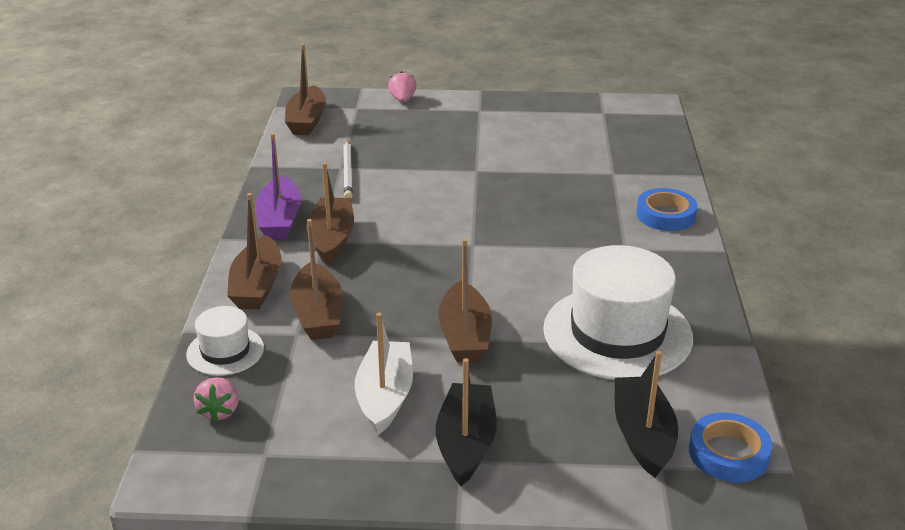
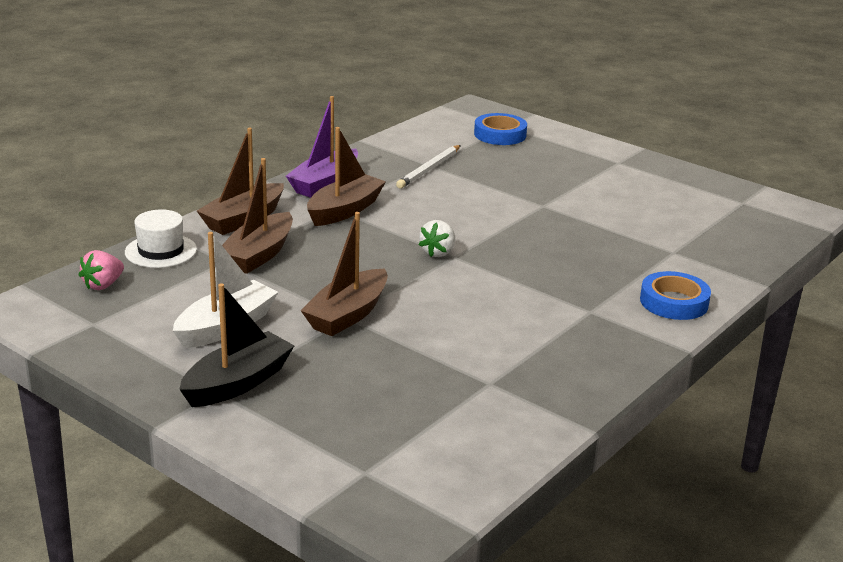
camera: 35 degrees right, 5 degrees down
(306, 121) = (450, 123): brown boat -> none
(402, 100) = (558, 133): pink strawberry -> none
(456, 246) = (438, 252): none -> white strawberry
(617, 333) = (480, 367): white hat -> none
(643, 435) = (385, 445): black boat -> none
(728, 453) = (439, 493): blue tape -> blue tape (500, 134)

